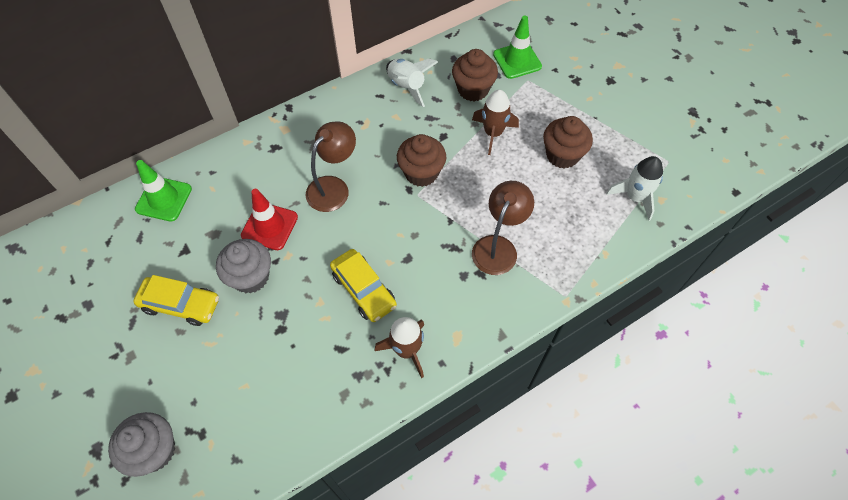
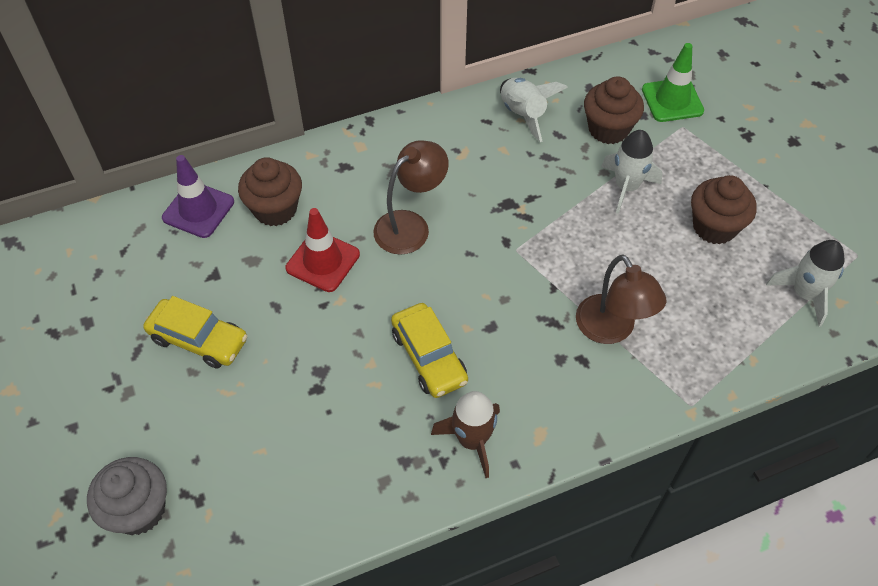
camera: 10 degrees right, 5 degrees down
(164, 199) = (198, 210): green traffic cone -> purple traffic cone
(251, 277) = (290, 319): grey cupcake -> none
(421, 173) = (525, 223): brown cupcake -> brown cupcake (275, 209)
(493, 133) = (626, 187): brown rocket -> white rocket
(498, 247) = (611, 330): brown lamp -> brown lamp turned 120 degrees clockwise

